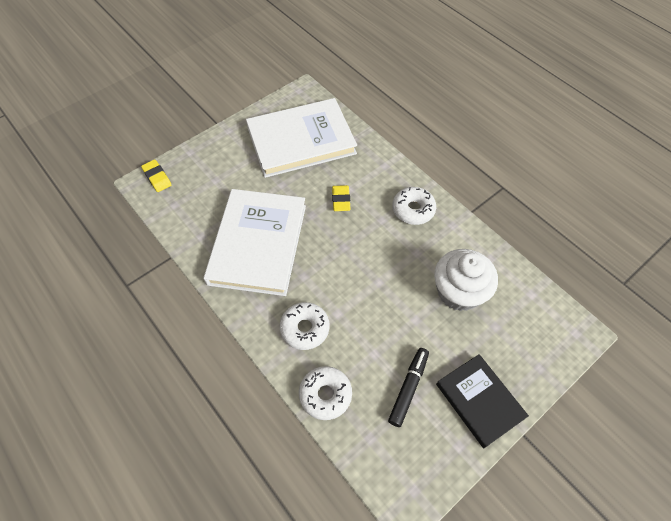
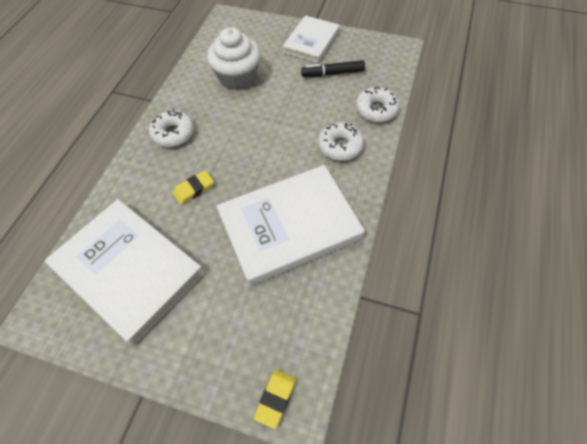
camera: 120 degrees left, 0 degrees up
(480, 401) = (311, 41): black book -> white book

